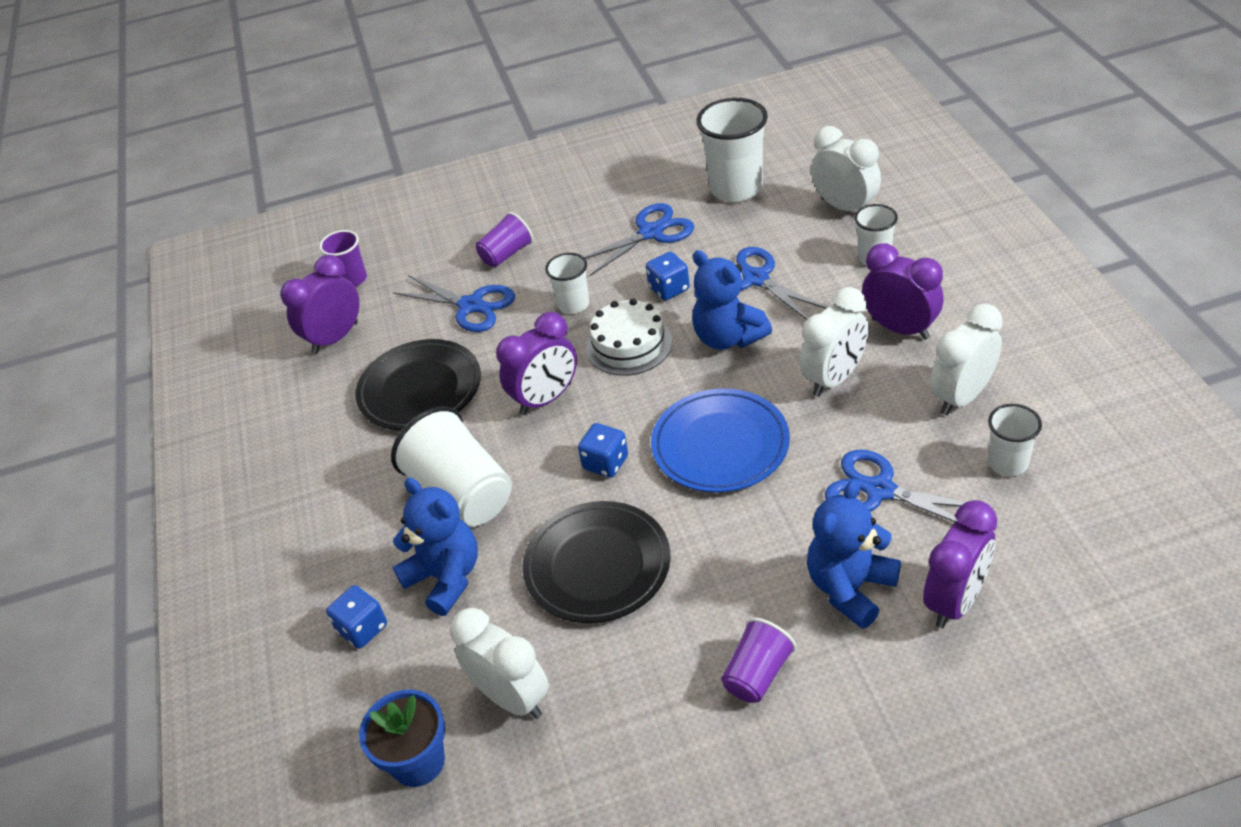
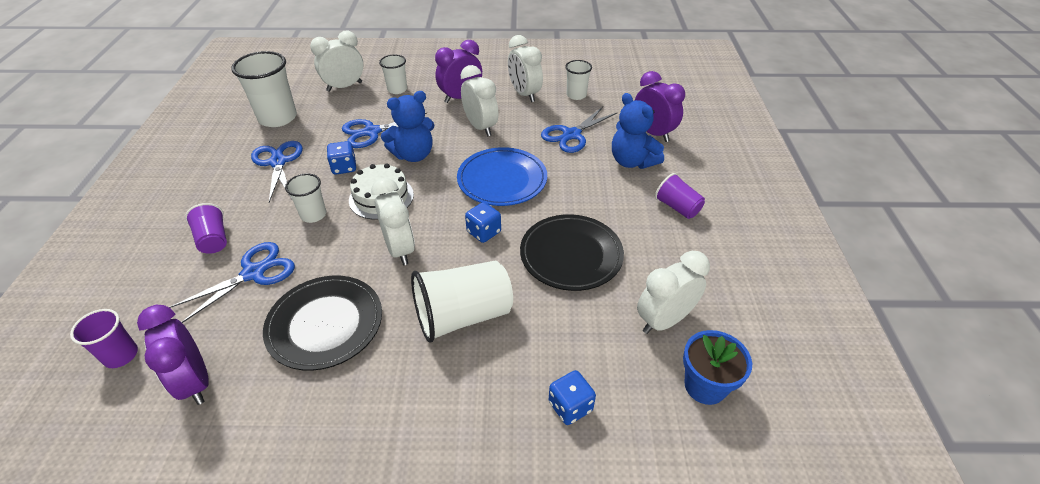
camera: 80 degrees left, 0 degrees up
(446, 578) = (543, 341): blue teddy bear -> none
(546, 399) = (400, 249): purple clock -> white clock

